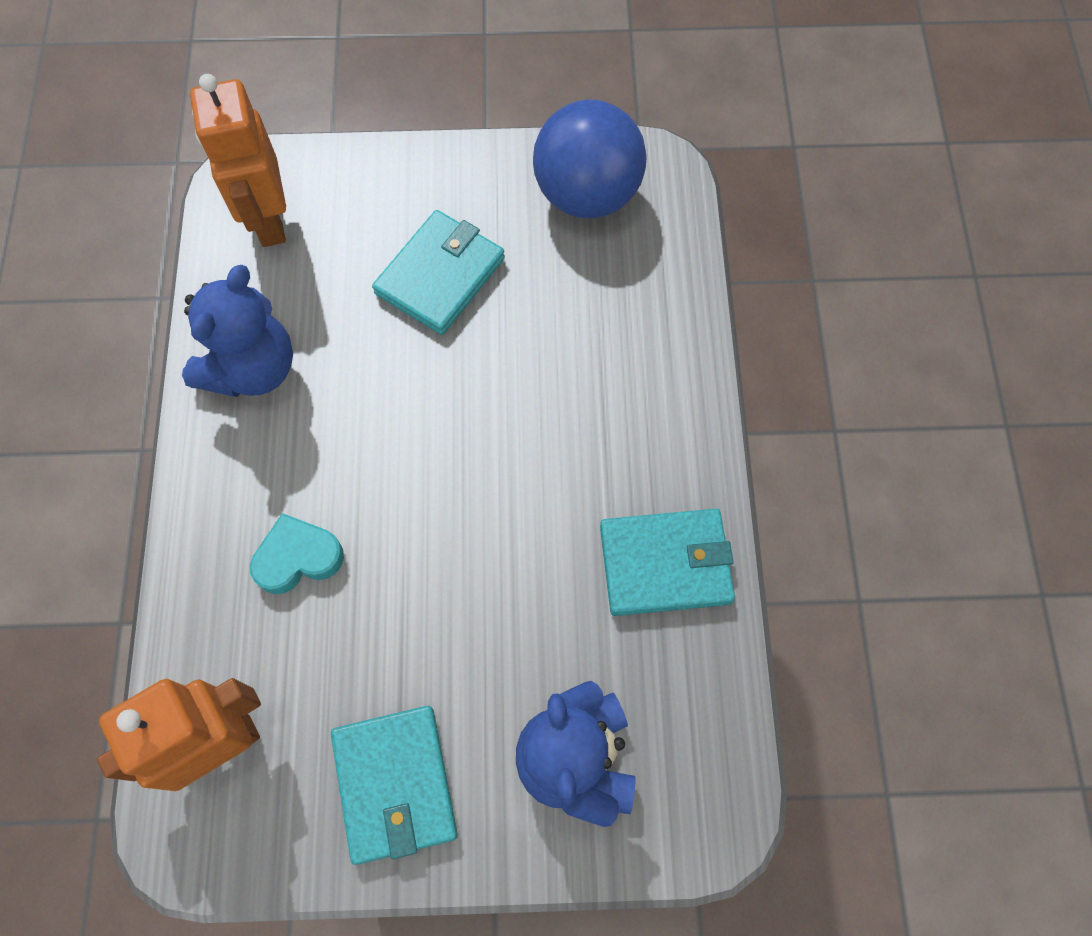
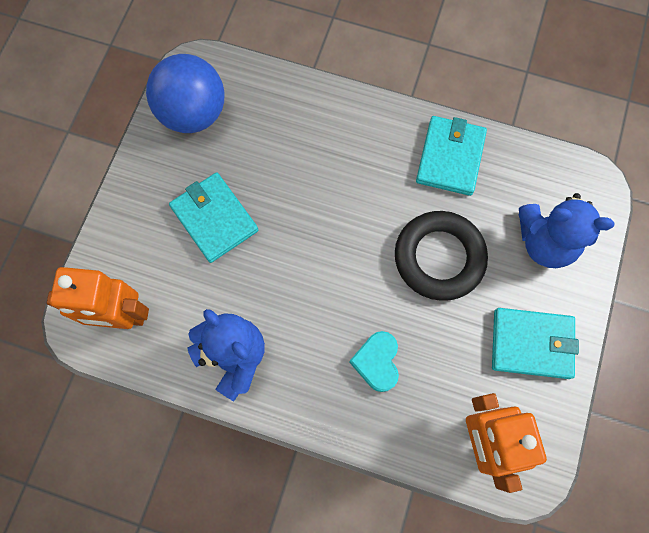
camera: 70 degrees left, 5 degrees up
(489, 597) = (439, 258): none -> black ring

